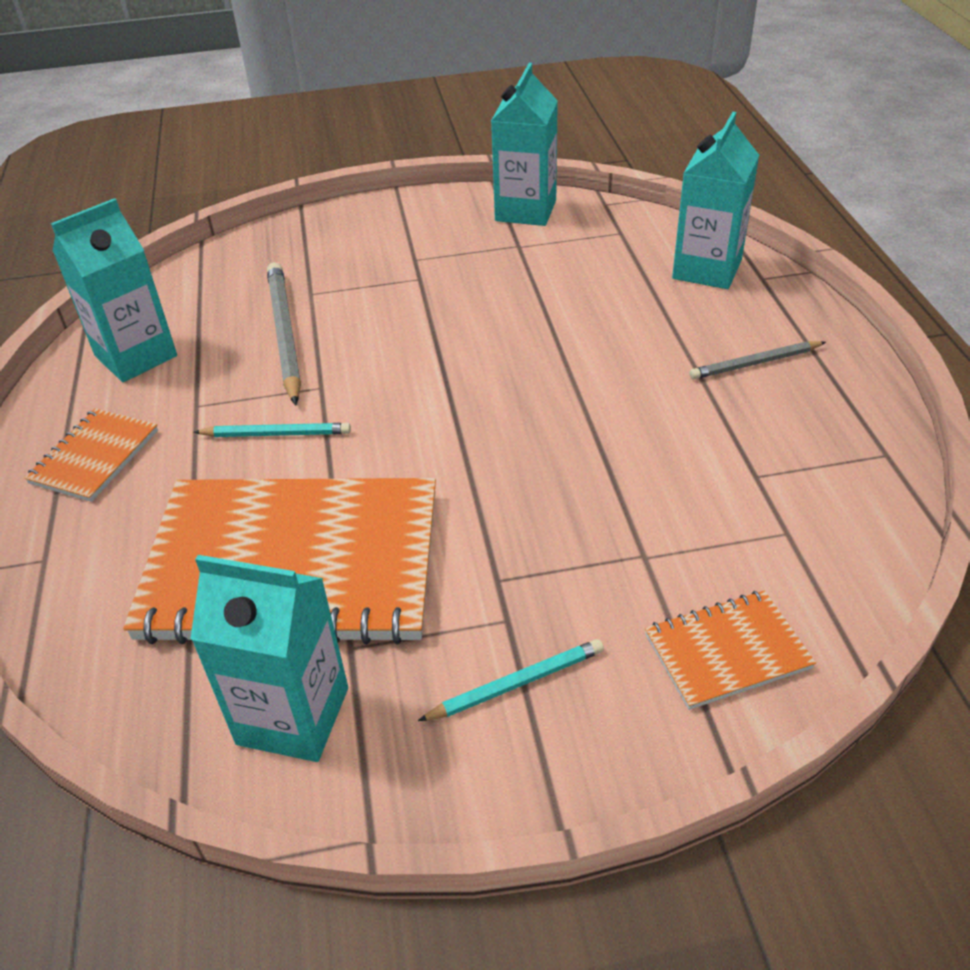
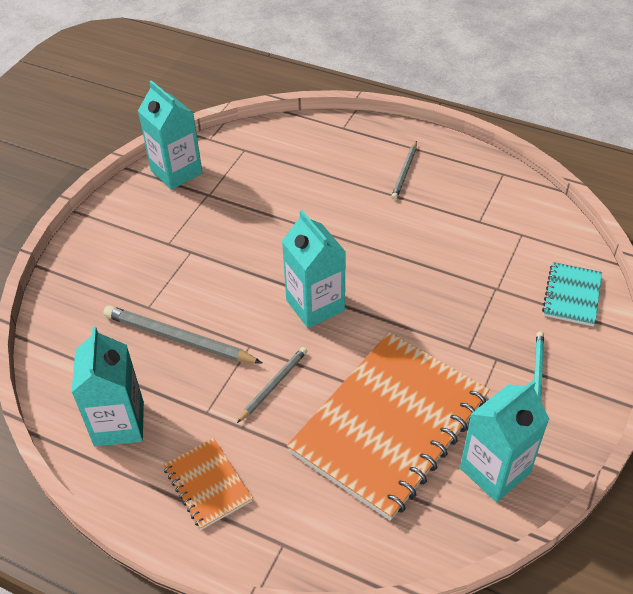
camera: 55 degrees left, 5 degrees up
(276, 434) = (273, 385): turquoise pencil -> grey pencil
(707, 269) = (314, 141): turquoise carton -> turquoise carton (315, 305)
(727, 651) = (572, 295): orange notebook -> turquoise notebook

